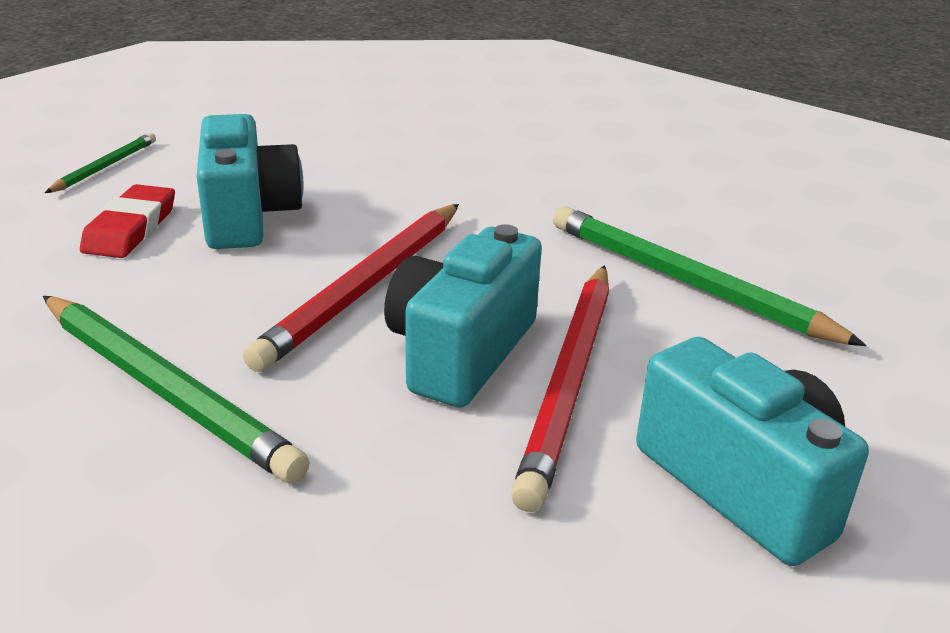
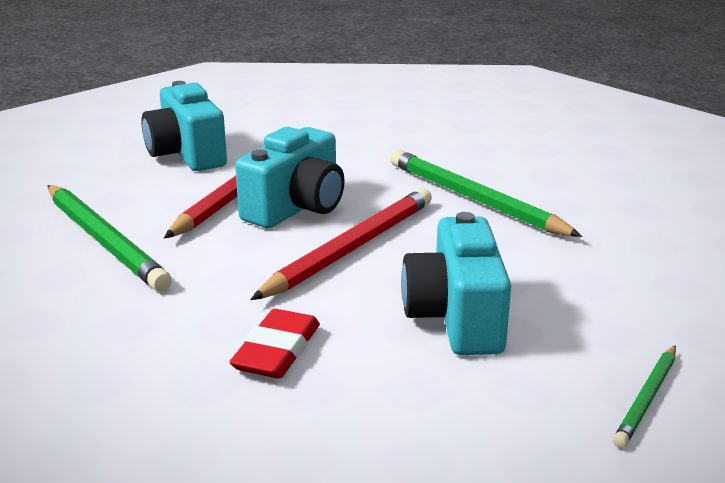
camera: 170 degrees left, 5 degrees down
(130, 228) = (561, 309): red eraser -> red eraser (277, 351)

